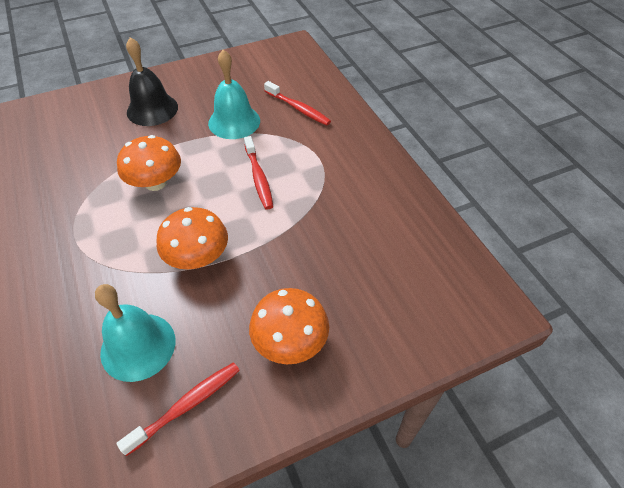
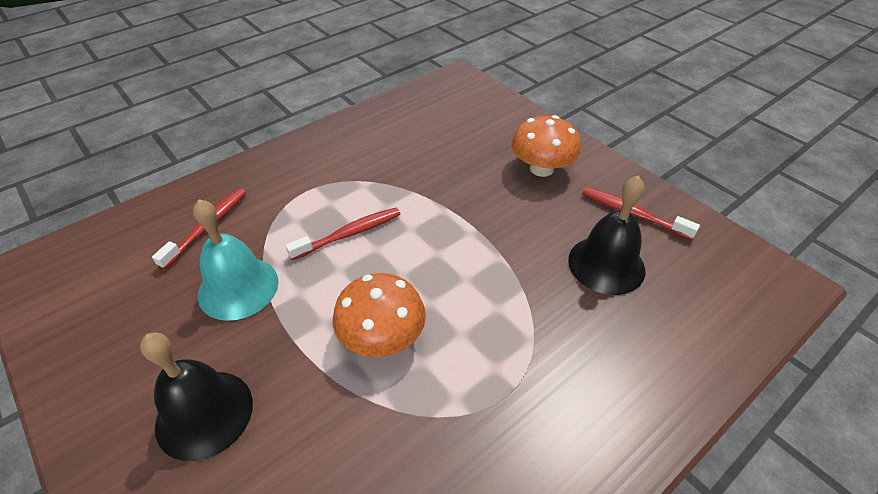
camera: 105 degrees left, 5 degrees down
(138, 346) = (606, 264): turquoise bell -> black bell
(197, 257) = (485, 253): orange mushroom -> none

